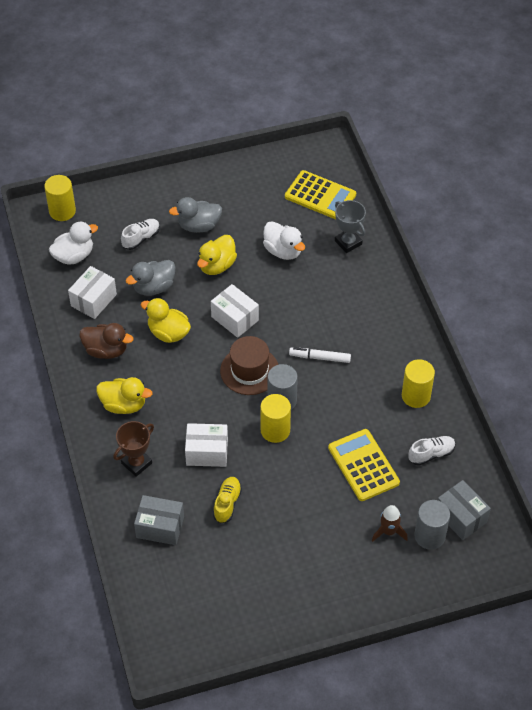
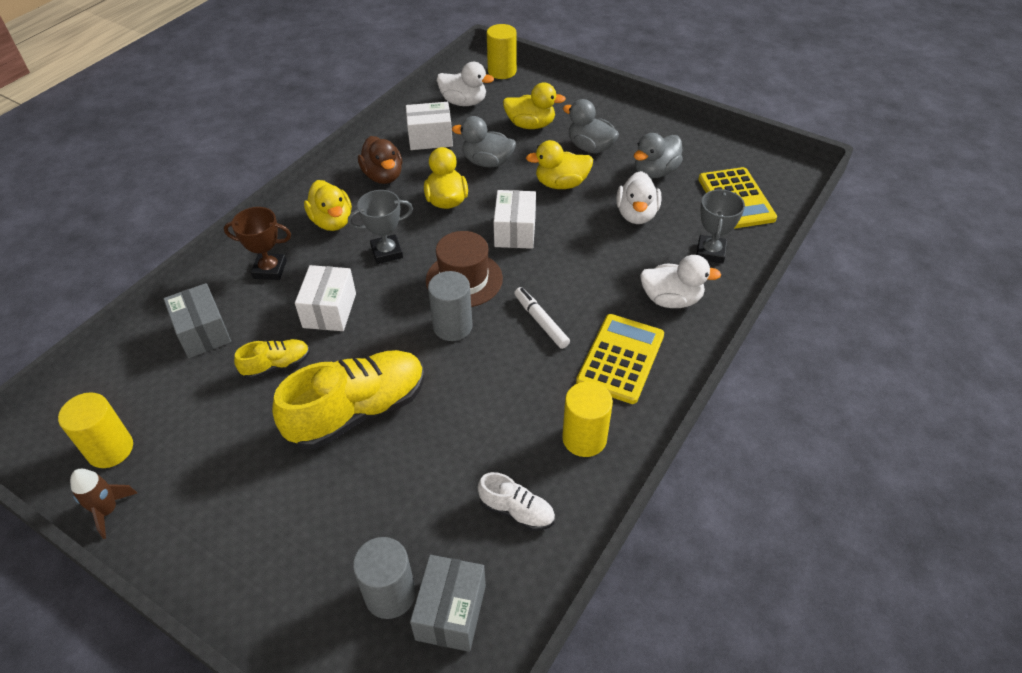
camera: 50 degrees right, 5 degrees down
(141, 238) = (531, 125): white shoe -> yellow duck
(185, 393) = (387, 252): none -> grey trophy
(207, 452) = (329, 310): white box -> white box turned 45 degrees clockwise
(256, 213) = (655, 172): none -> grey duck
(275, 430) = (408, 345): yellow cylinder -> yellow cylinder (110, 449)
(301, 483) = (358, 411): none -> yellow shoe
(363, 288) = (671, 299): none -> white duck
(363, 465) = (435, 452): yellow calculator -> yellow calculator (620, 359)
(388, 531) = (360, 542): brown rocket -> brown rocket (108, 510)

